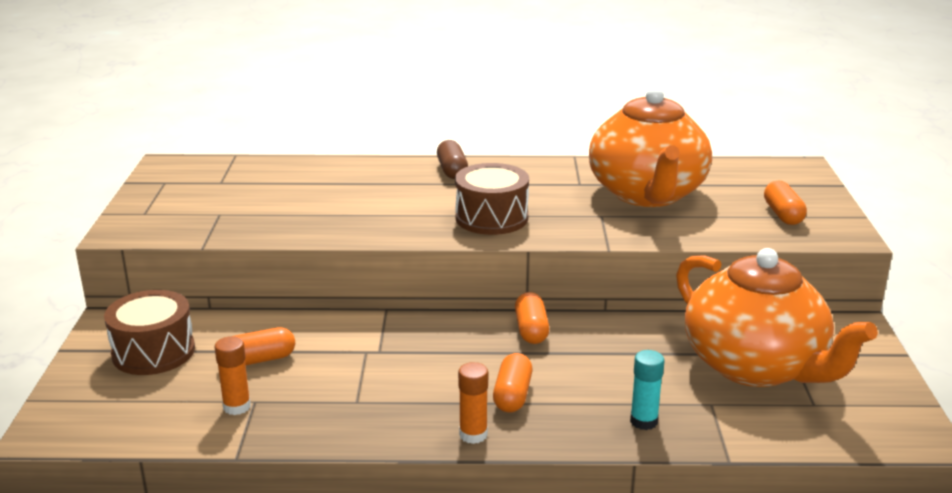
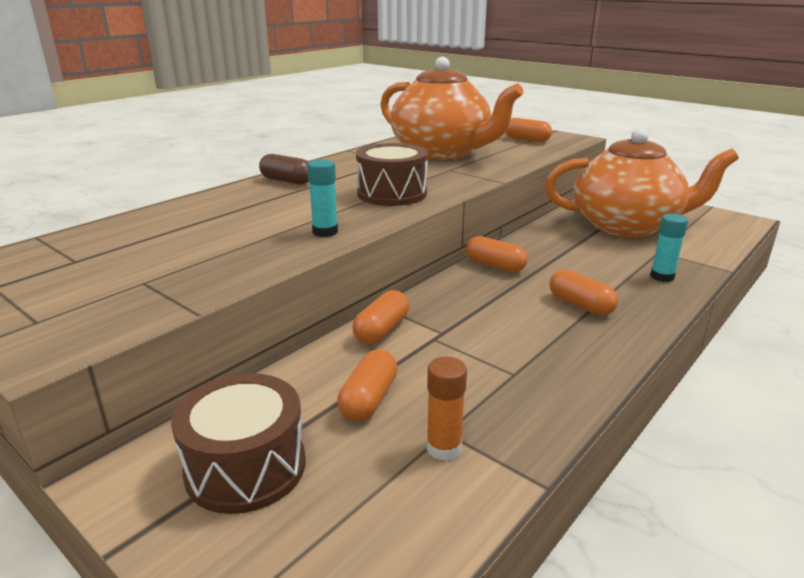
camera: 50 degrees left, 0 degrees up
(350, 327) = (381, 330): none -> orange capsule
(372, 228) = (325, 232): none -> turquoise glue stick
(473, 435) = (624, 341): orange glue stick -> none

